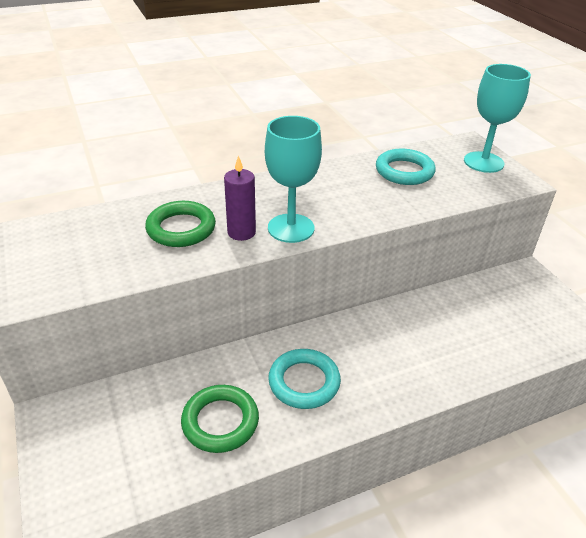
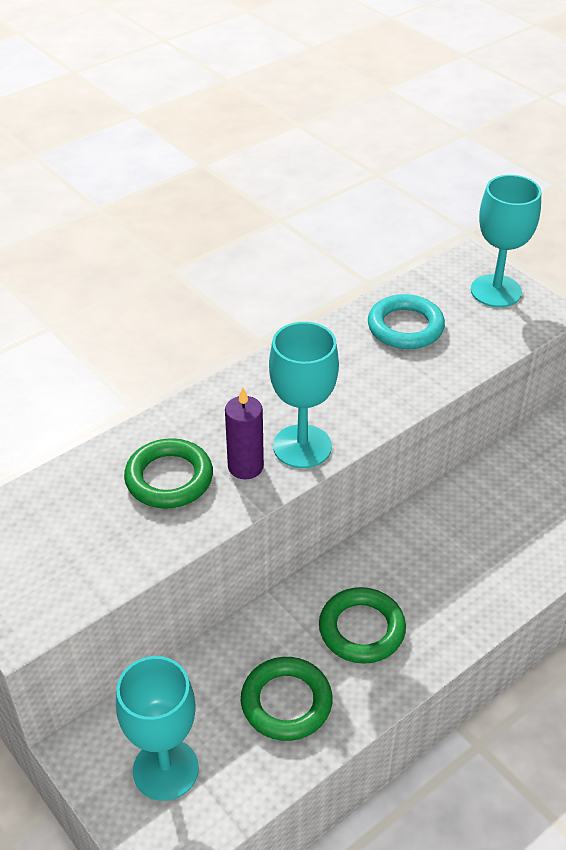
camera: 15 degrees left, 5 degrees up
(102, 448) = (165, 769): none -> turquoise goblet
(304, 382) = (361, 629): turquoise ring -> green ring

